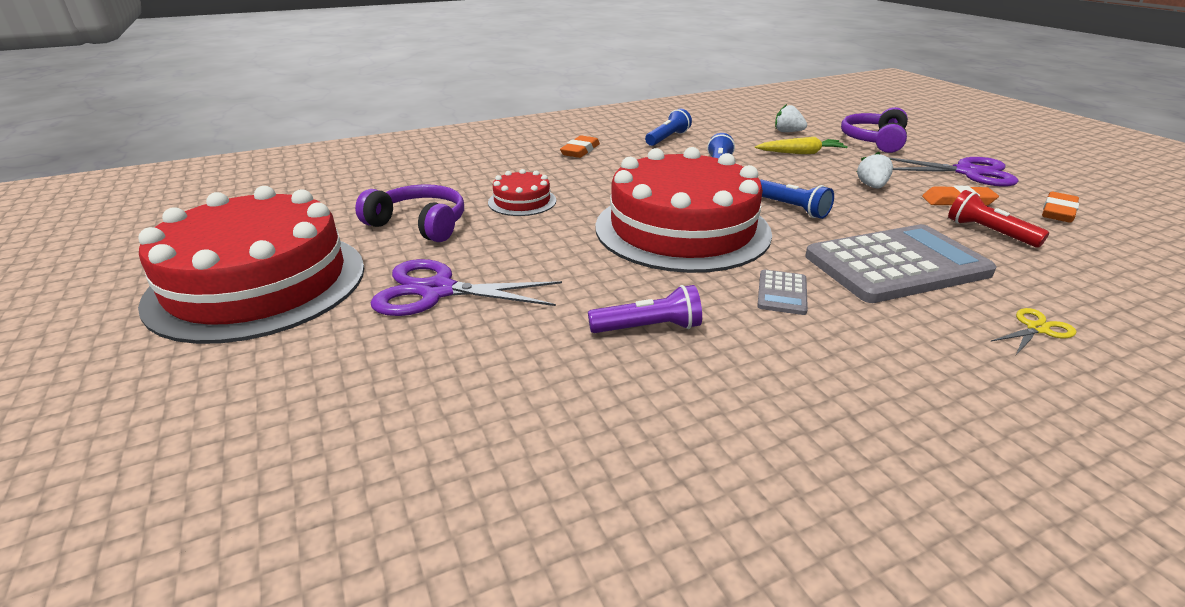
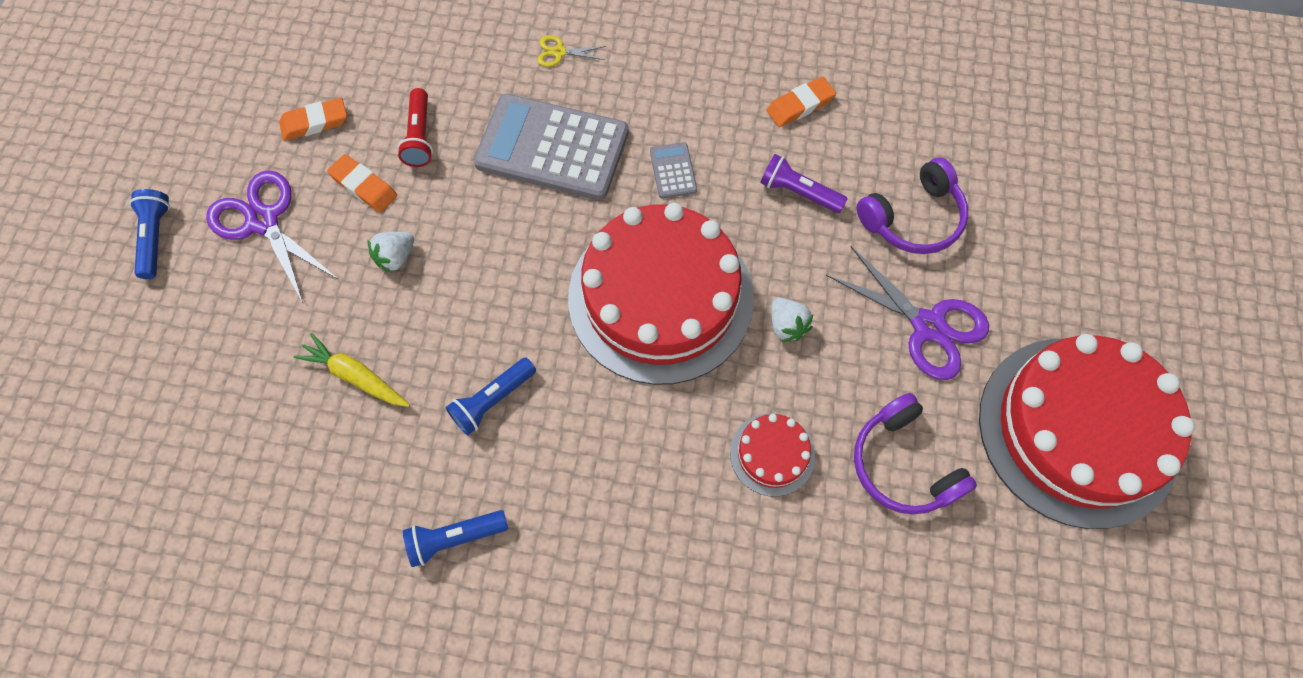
camera: 145 degrees left, 35 degrees up
(580, 150) = (605, 571): orange eraser -> orange eraser (800, 105)
(782, 293) = (673, 171): grey calculator -> grey calculator turned 60 degrees counterclockwise
(787, 132) = (281, 450): white strawberry -> white strawberry (787, 326)
(792, 208) = (524, 268): blue flashlight -> blue flashlight (156, 238)
(874, 141) = (225, 351): purple headphones -> purple headphones (913, 218)

